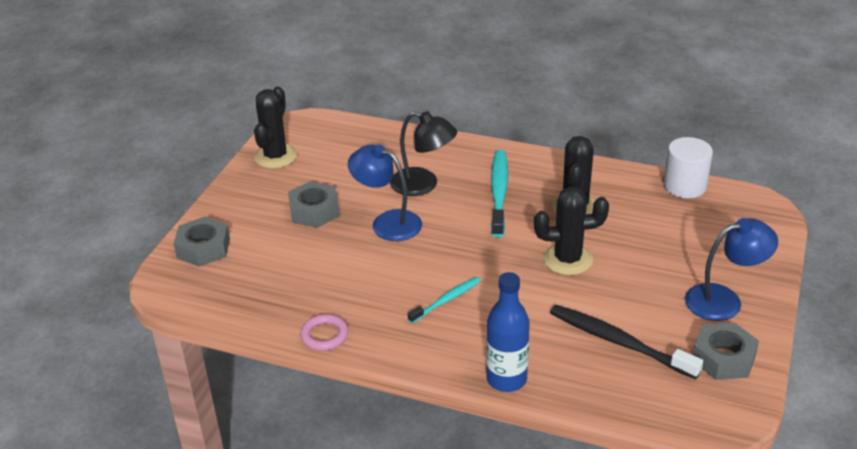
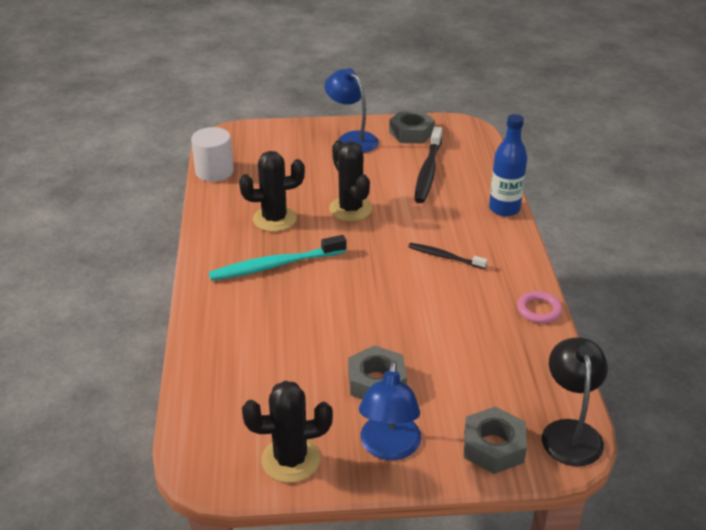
camera: 115 degrees left, 0 degrees up
(387, 222) = (363, 322): blue lamp -> blue lamp (389, 448)
(423, 185) = (288, 317): black lamp -> black lamp (570, 432)
(446, 300) = (445, 257): turquoise toothbrush -> black toothbrush

